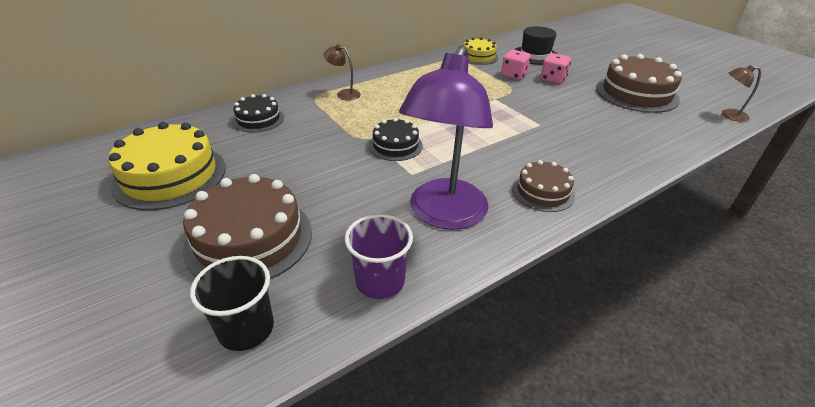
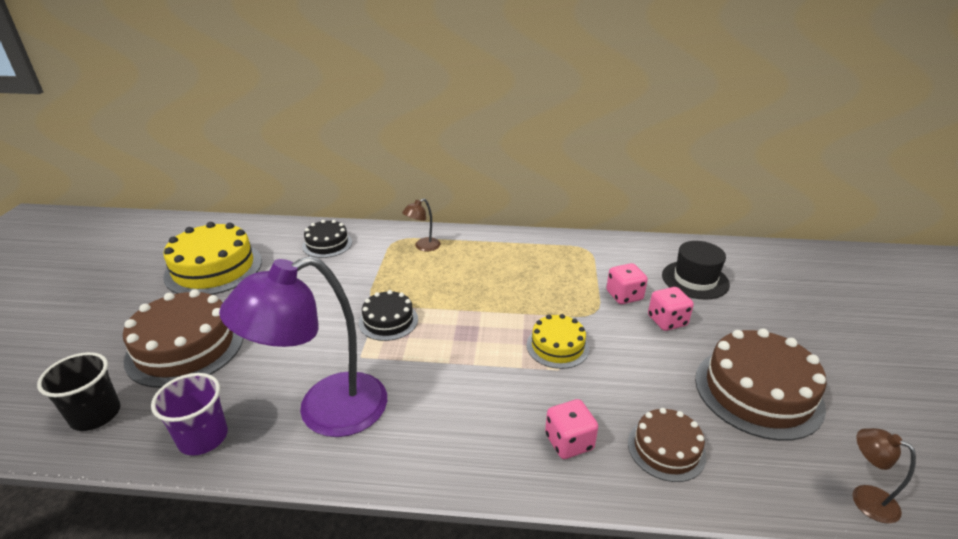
camera: 40 degrees right, 5 degrees down
(344, 94) = (423, 247): brown lamp -> brown lamp turned 105 degrees counterclockwise
(478, 57) = (618, 255): yellow cake -> yellow cake (557, 346)
(543, 192) = (441, 445): brown cake -> brown cake (666, 449)
(599, 155) = (569, 442): none -> pink dice

